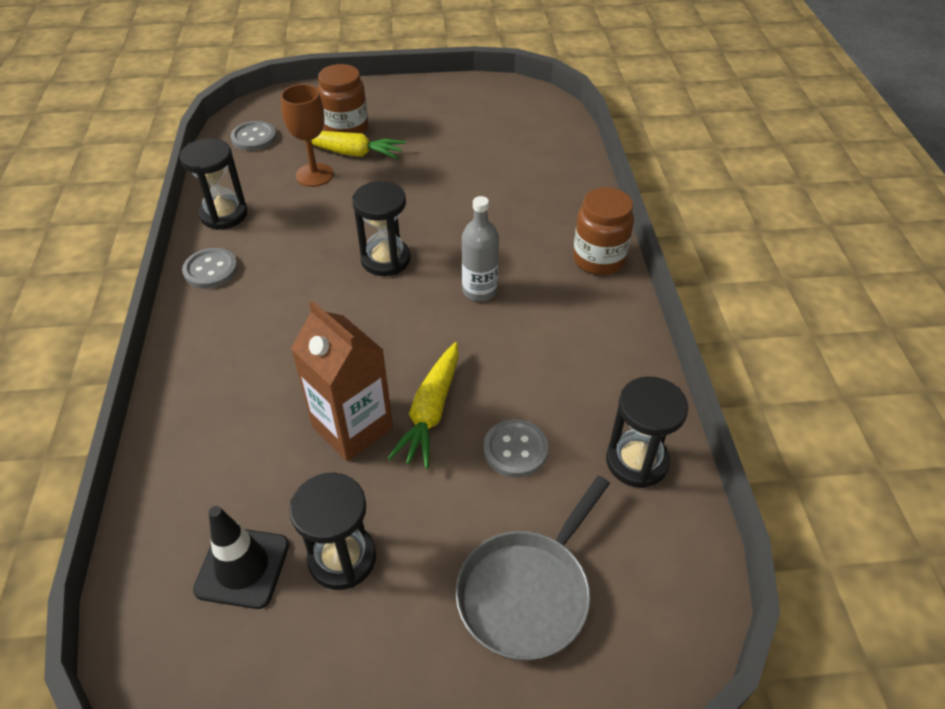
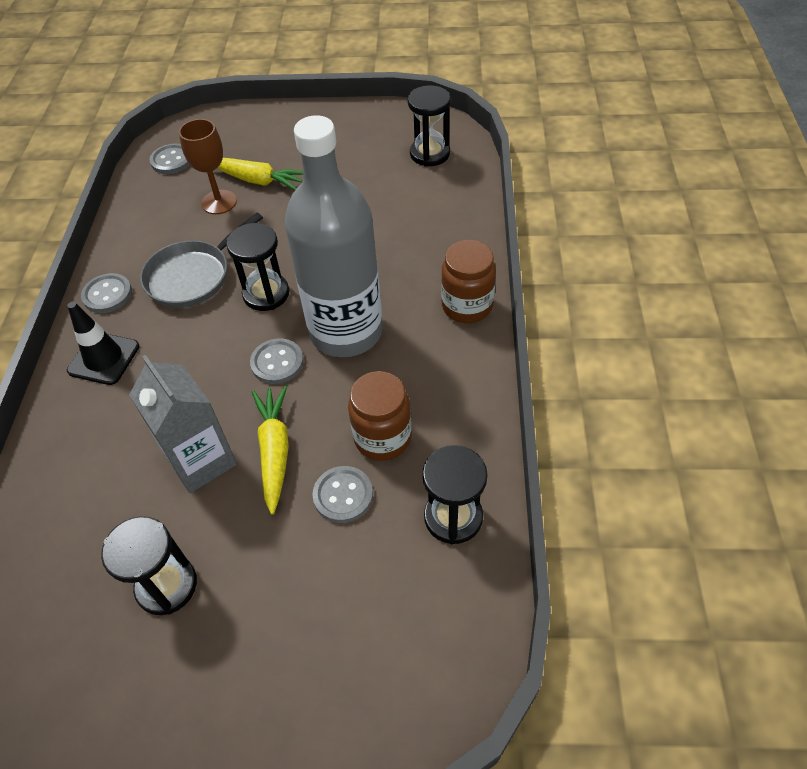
camera: 10 degrees right, 5 degrees up
(224, 214) = (129, 239): black hourglass -> black hourglass (430, 154)
(242, 567) = (80, 585): black traffic cone -> black traffic cone (104, 358)
(346, 129) = (258, 155): brown jar -> brown jar (382, 438)
(352, 427) = (201, 460): brown carton -> grey carton
(413, 325) = (277, 362): none -> grey button
(431, 411) = (274, 451): yellow carrot -> yellow carrot turned 150 degrees clockwise
(479, 290) = (346, 331): grey bottle -> grey bottle, size x2.23
(527, 592) = (323, 635): grey pan -> grey pan (193, 276)

